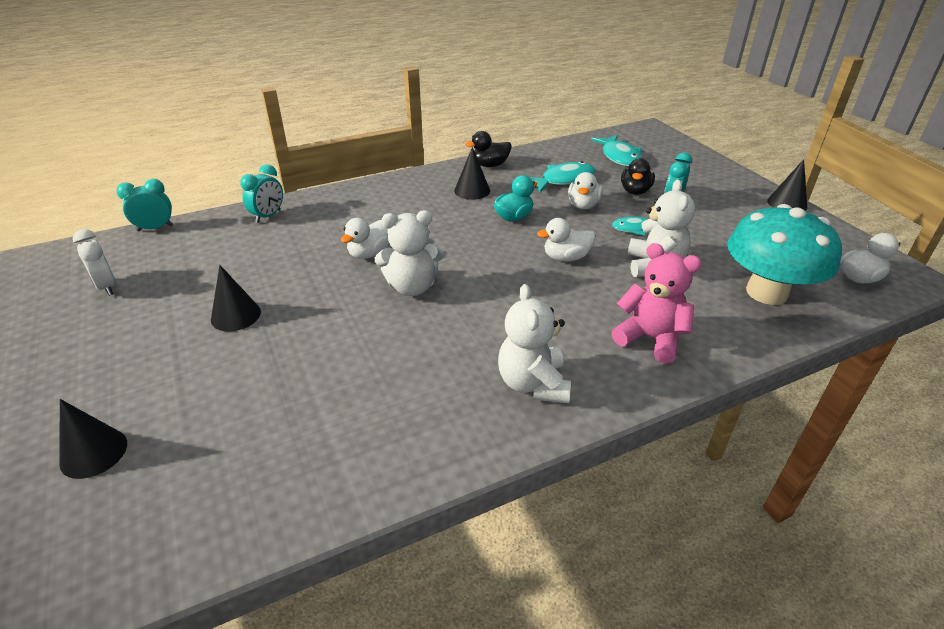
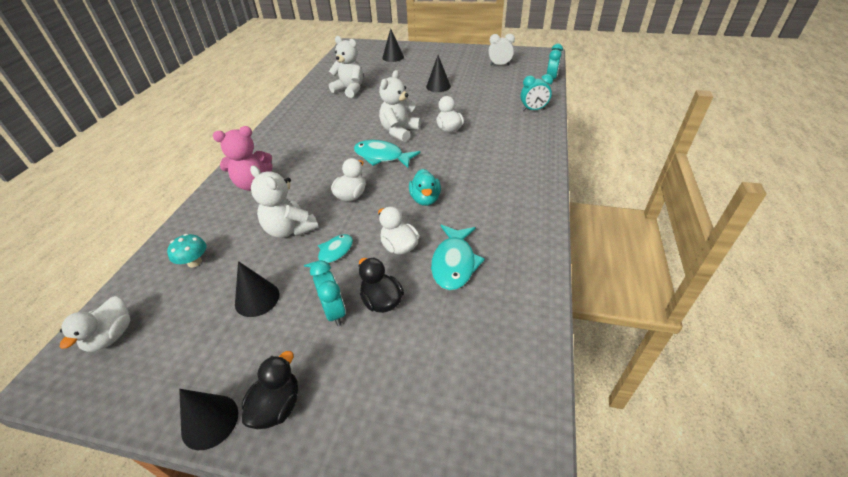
camera: 130 degrees right, 5 degrees up
(268, 216) = (533, 110): turquoise clock -> turquoise clock turned 75 degrees counterclockwise
(472, 190) = (489, 198): black cone -> black cone (257, 299)
(490, 165) = (531, 231): black duck -> black duck (277, 406)
(533, 384) = (290, 137): white teddy bear -> white teddy bear (349, 90)
(619, 157) = (462, 352): turquoise fish -> turquoise fish (382, 156)
(766, 292) = (194, 262): turquoise mushroom -> turquoise mushroom, size x0.40

